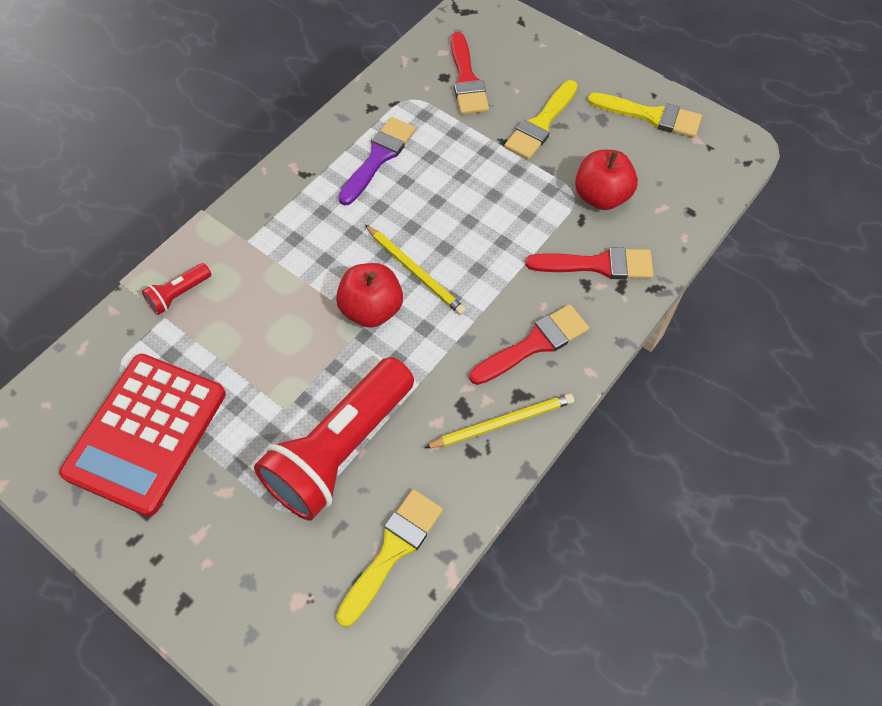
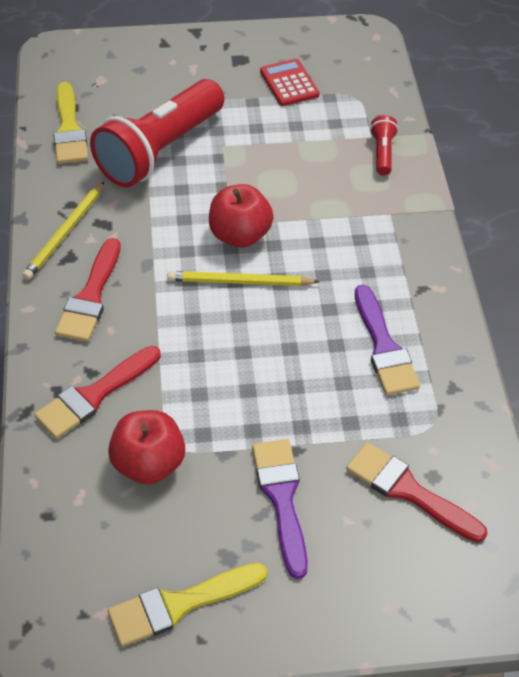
camera: 135 degrees right, 10 degrees down
(146, 433) = (289, 83): red calculator -> red calculator, size x0.49
(340, 449) = (160, 150): red flashlight -> red flashlight turned 135 degrees counterclockwise
(541, 124) = (281, 498): yellow brush -> purple brush

